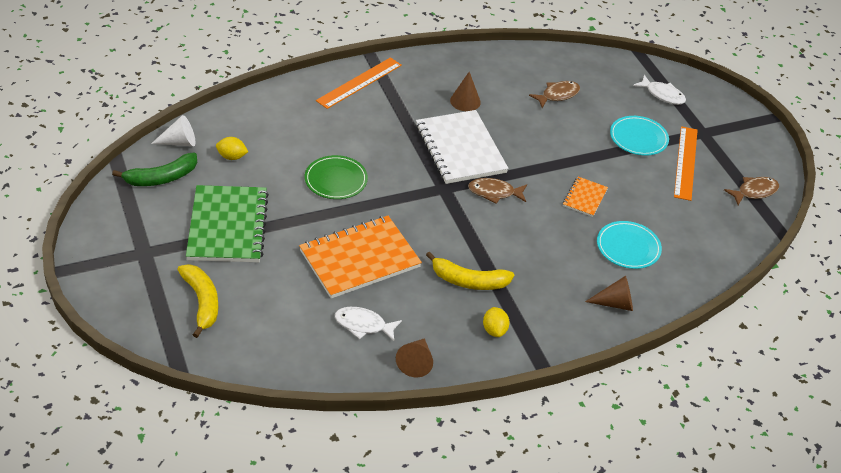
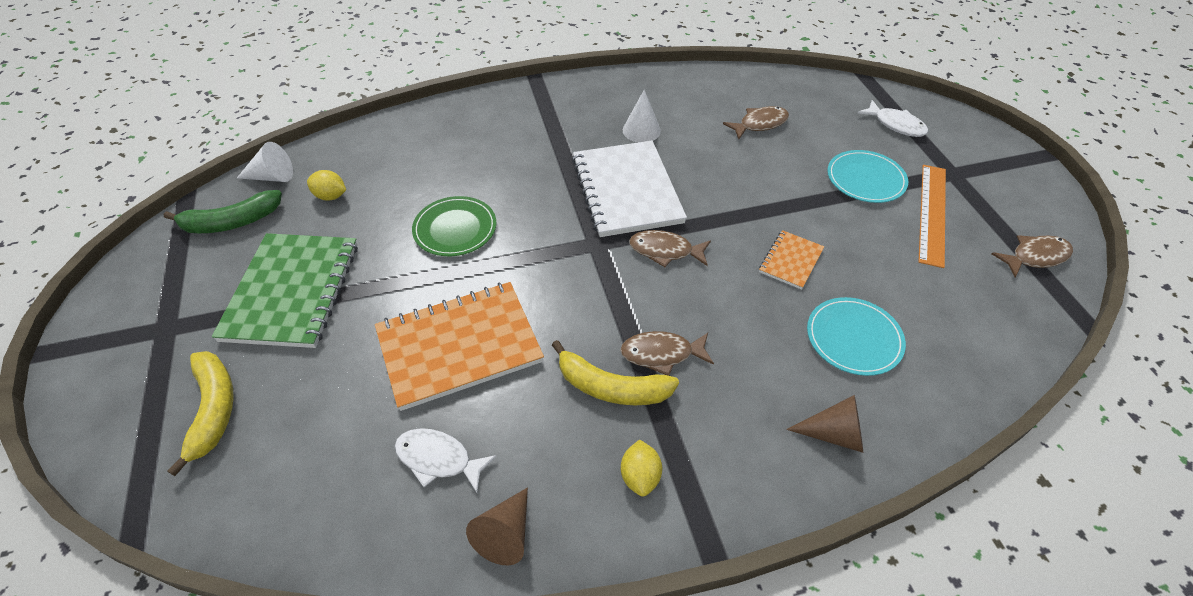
camera: 10 degrees right, 5 degrees up
(359, 83) = (514, 107): orange ruler -> none
(465, 101) = (641, 130): brown cone -> white cone
(500, 260) = (661, 354): none -> brown fish

